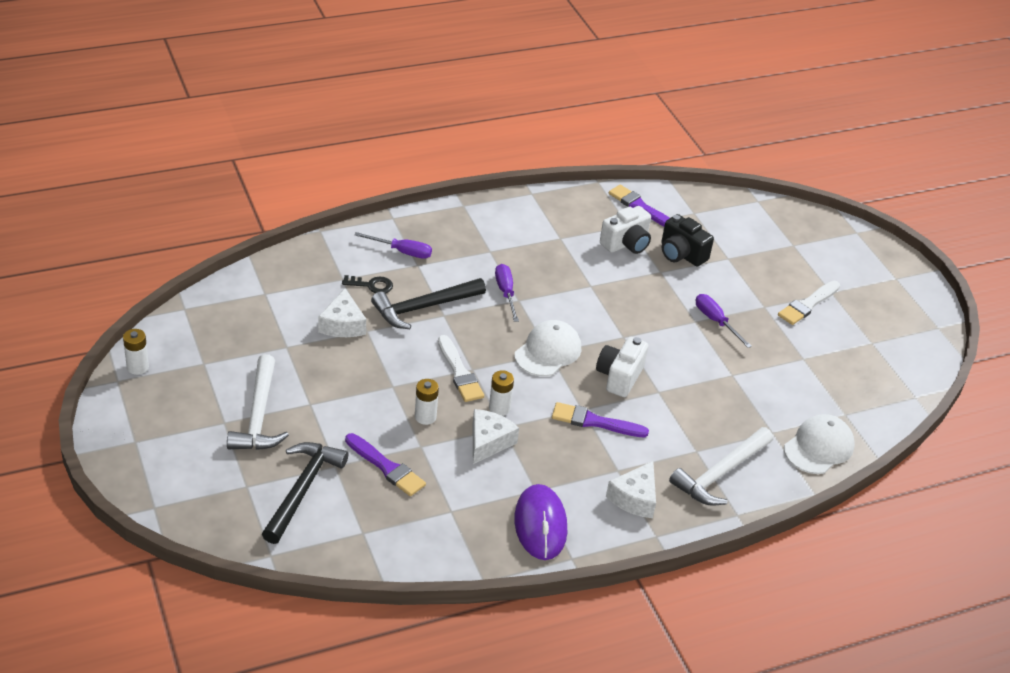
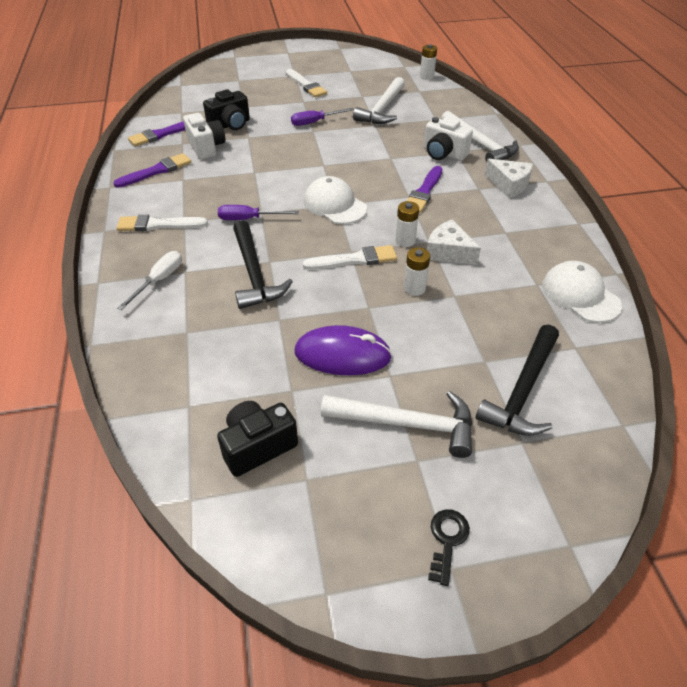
camera: 75 degrees left, 5 degrees up
(137, 367) = (302, 564): white battery -> white battery (426, 76)
(230, 334) = (257, 446): none -> black camera
(303, 489) = (522, 390): black hammer -> black hammer turned 90 degrees counterclockwise
(342, 324) = (265, 337): white cheese -> none
(372, 285) = (206, 309): black key -> black key (447, 540)
(386, 467) = (485, 322): purple brush -> purple brush (157, 171)
(402, 252) = (159, 280): purple screwdriver -> white screwdriver
(480, 236) = (158, 225): none -> white brush
(540, 525) = (545, 234): purple mouse -> purple mouse (342, 354)
(619, 377) = (372, 173): white camera -> white camera (443, 154)
(775, 379) = (382, 109): none -> white hammer
(819, 447) = (451, 105): white cap -> white cap (580, 295)

